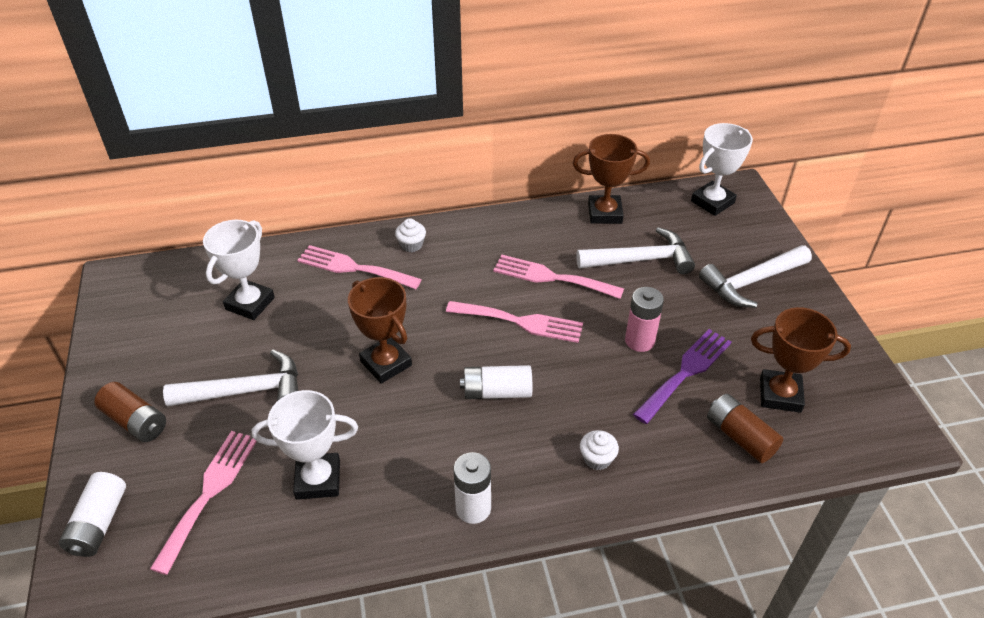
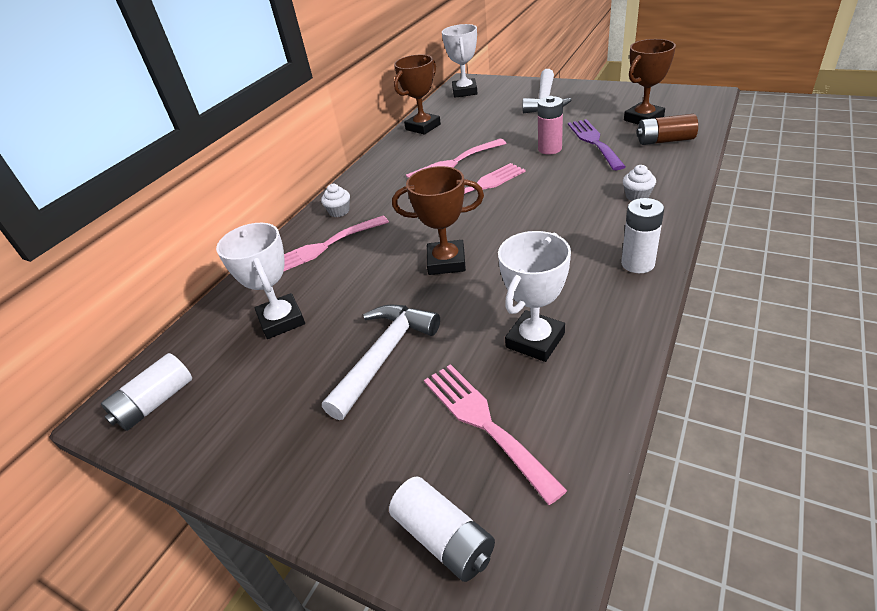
camera: 45 degrees left, 5 degrees down
(135, 421) = (331, 457): brown battery -> none
(497, 392) = (534, 218): white battery -> white battery (155, 402)
(641, 260) = (481, 127): white hammer -> none

